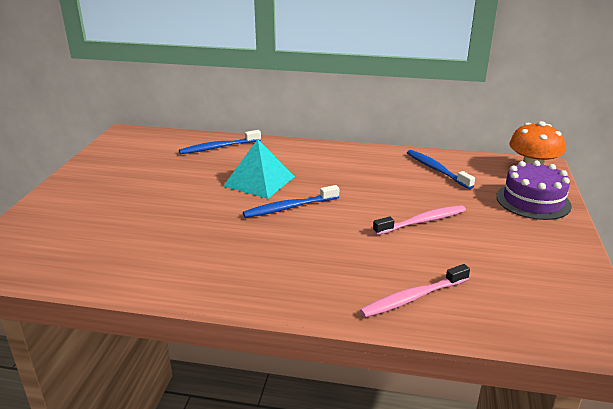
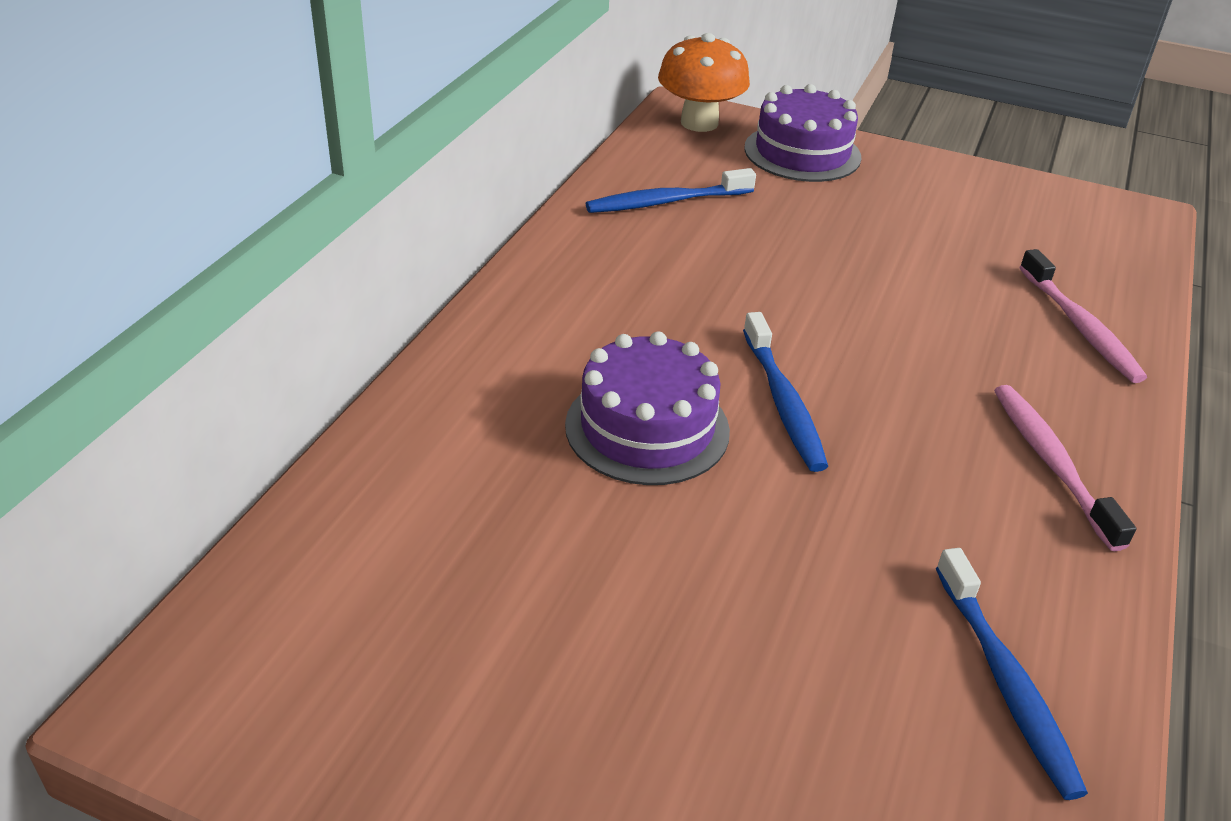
camera: 80 degrees left, 10 degrees up
(218, 147) = (416, 476): blue toothbrush -> blue toothbrush (1005, 682)
(259, 181) = (647, 428): turquoise pyramid -> purple cake
(422, 221) = (856, 264): pink toothbrush -> pink toothbrush (1051, 463)

